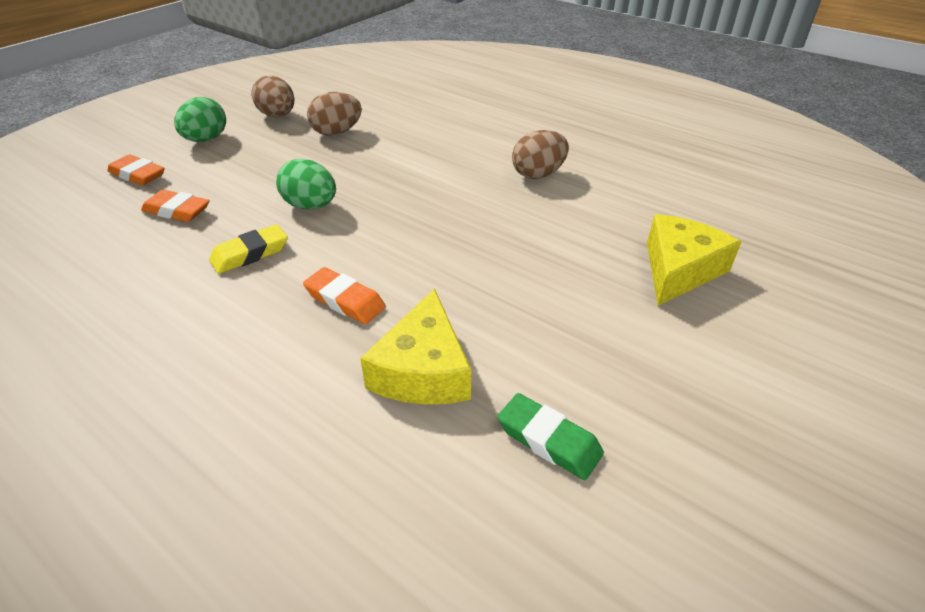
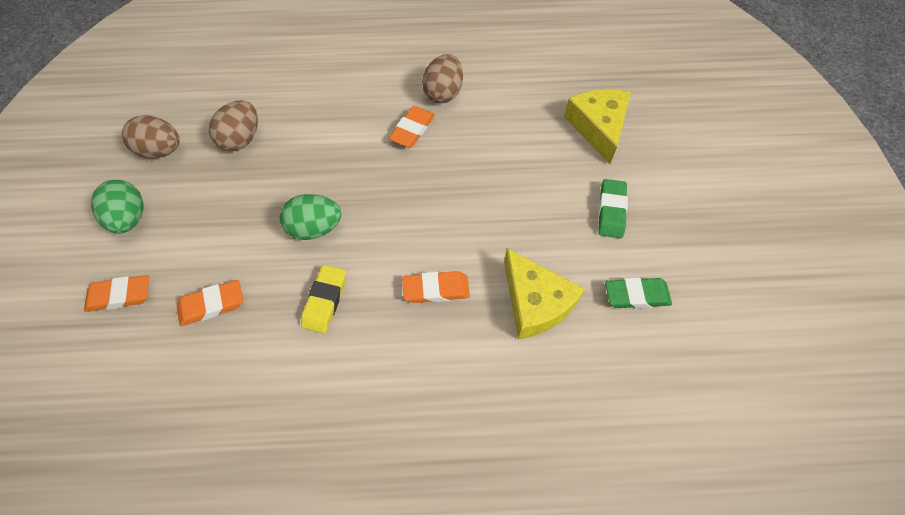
camera: 40 degrees left, 20 degrees up
(477, 185) = (412, 130): none -> orange eraser
(610, 345) = (611, 211): none -> green eraser

